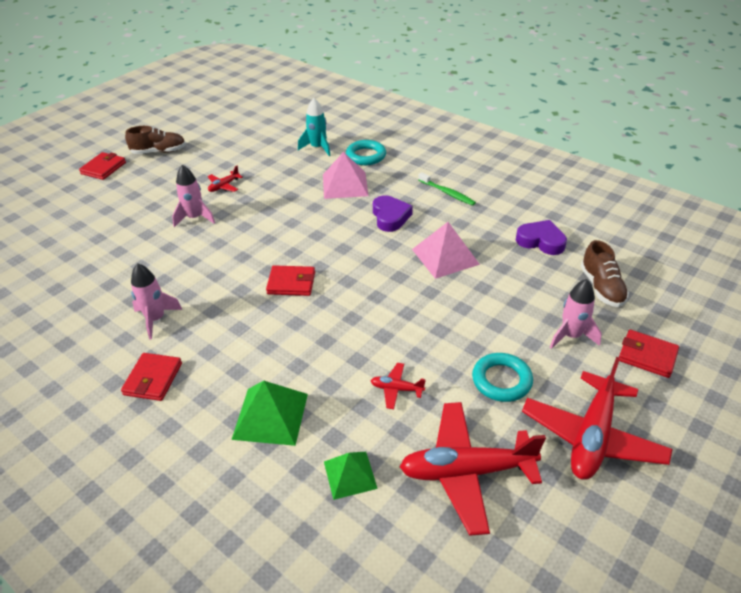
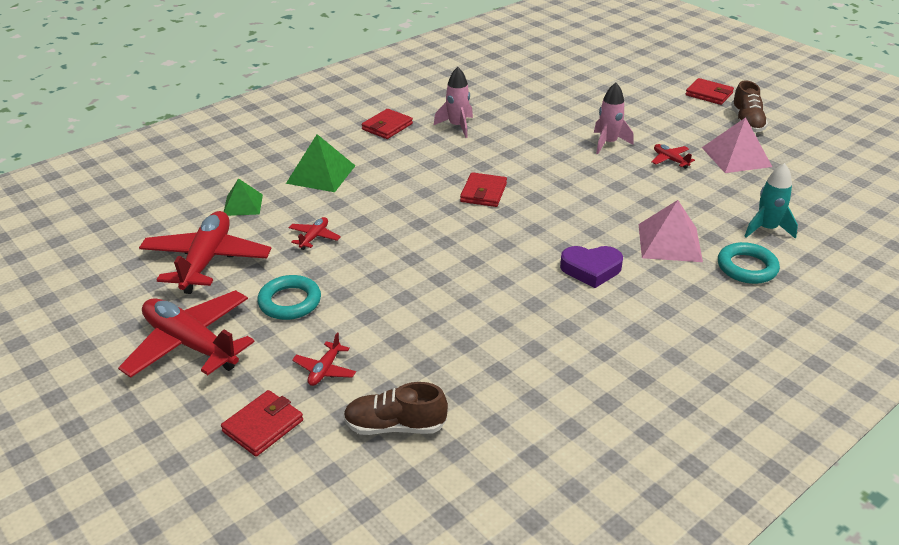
camera: 100 degrees right, 5 degrees down
(153, 379) = (387, 127): red wallet -> red wallet turned 75 degrees counterclockwise
(445, 256) = (499, 300): pink pyramid -> pink pyramid (736, 157)
(447, 193) = (643, 328): green toothbrush -> none
(541, 241) = (510, 394): purple heart -> none
(571, 336) = (325, 370): pink rocket -> red plane

